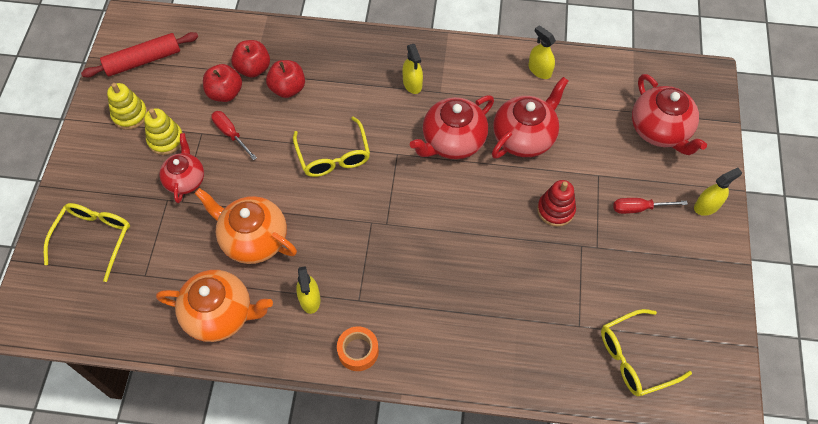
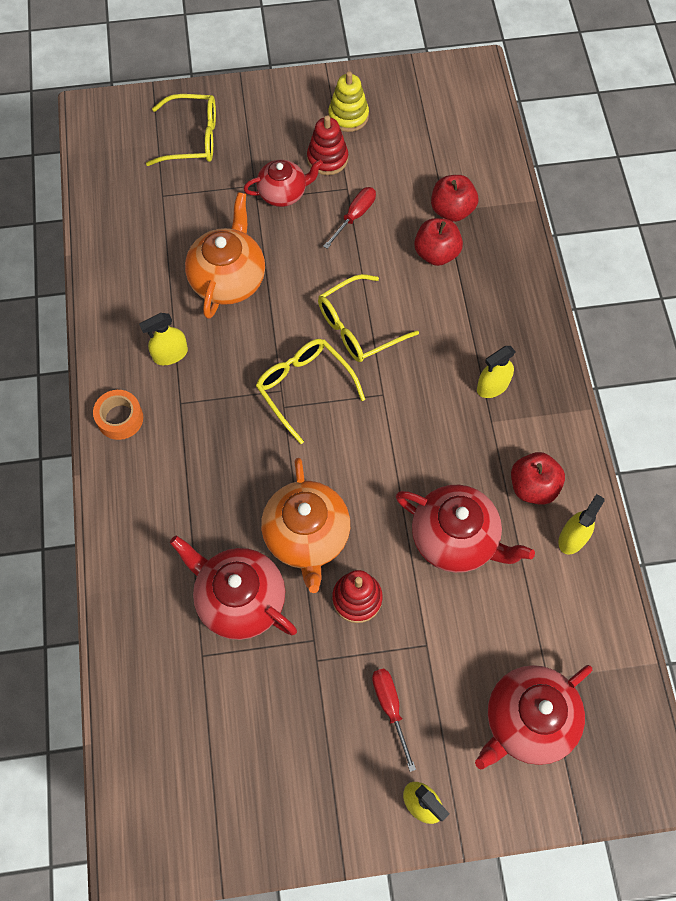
camera: 75 degrees right, 5 degrees up
(143, 60) = (424, 103): red rolling pin -> none
(166, 140) = (327, 159): yellow stacking toy -> red stacking toy
(220, 314) = (134, 276): orange teapot -> orange teapot (307, 536)
(225, 93) = (408, 193): red apple -> red apple (533, 486)
(452, 141) = (421, 453): red teapot -> red teapot (240, 599)
(634, 358) = (173, 731): yellow glasses -> yellow glasses (304, 387)

